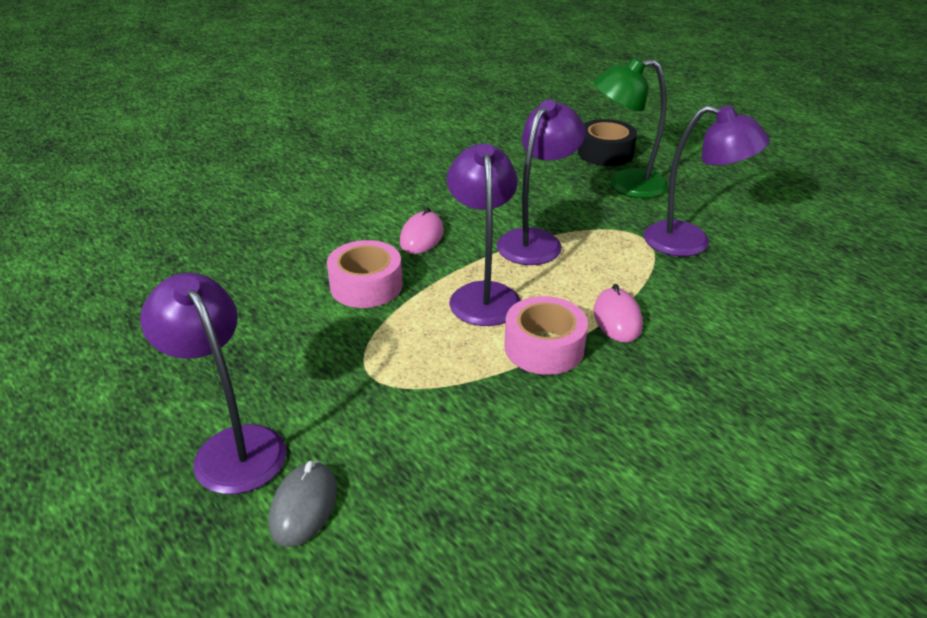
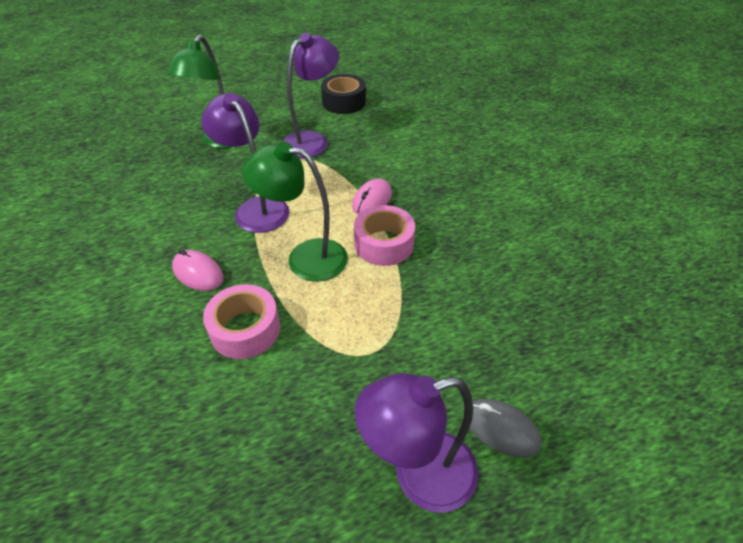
camera: 70 degrees left, 10 degrees up
(483, 294) = (305, 257): purple lamp -> green lamp
(605, 153) = (168, 135): black tape -> black tape (344, 102)
(617, 318) = (372, 200): pink mouse -> pink mouse turned 75 degrees counterclockwise

